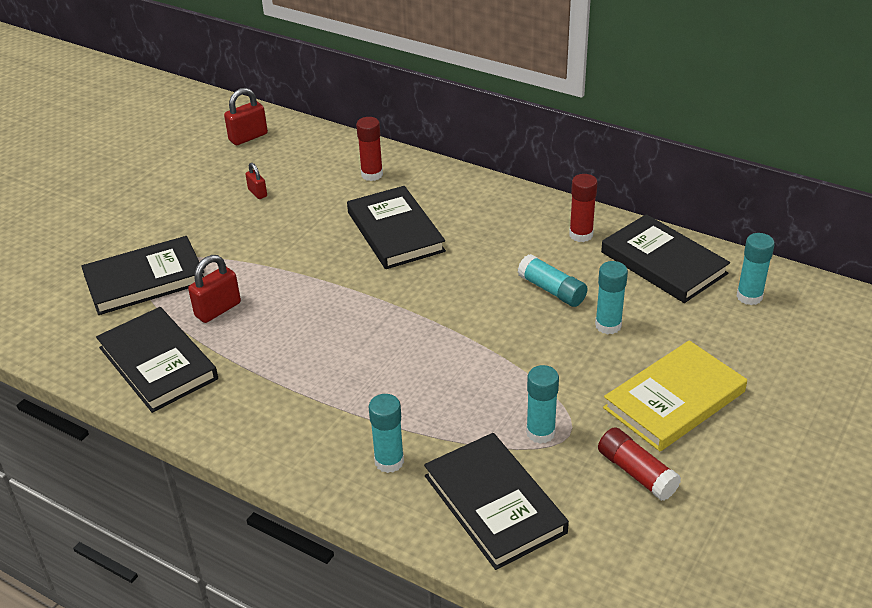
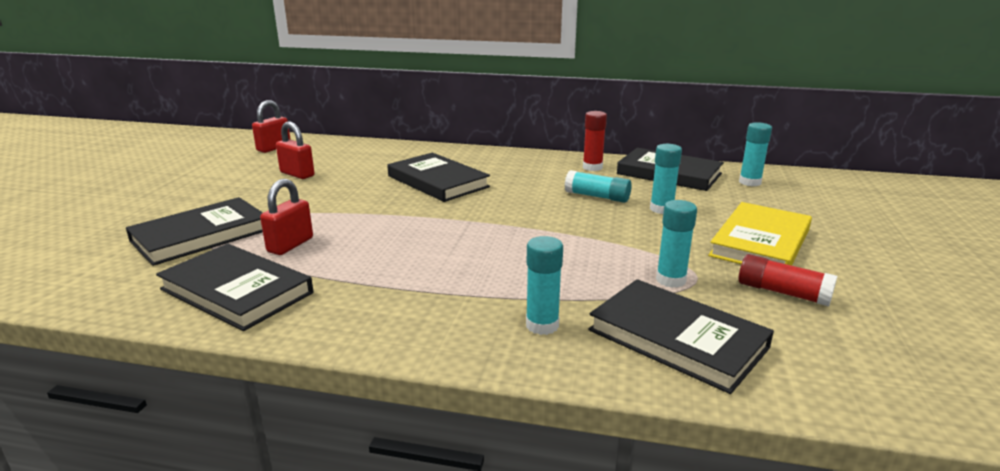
camera: 20 degrees left, 15 degrees down
(257, 193) = (297, 174): red padlock -> red padlock, size x1.68
(372, 174) = (396, 156): red glue stick -> none

